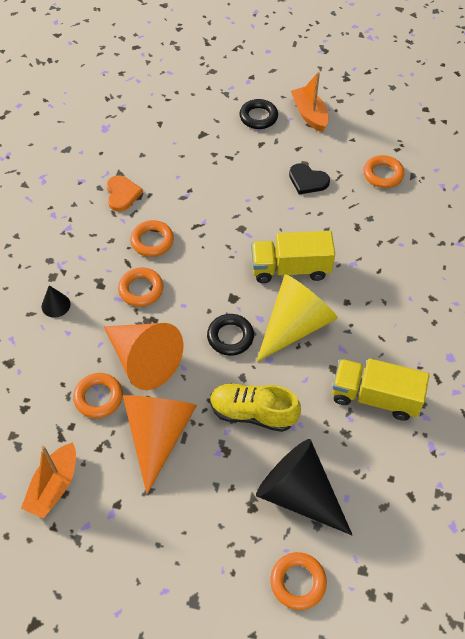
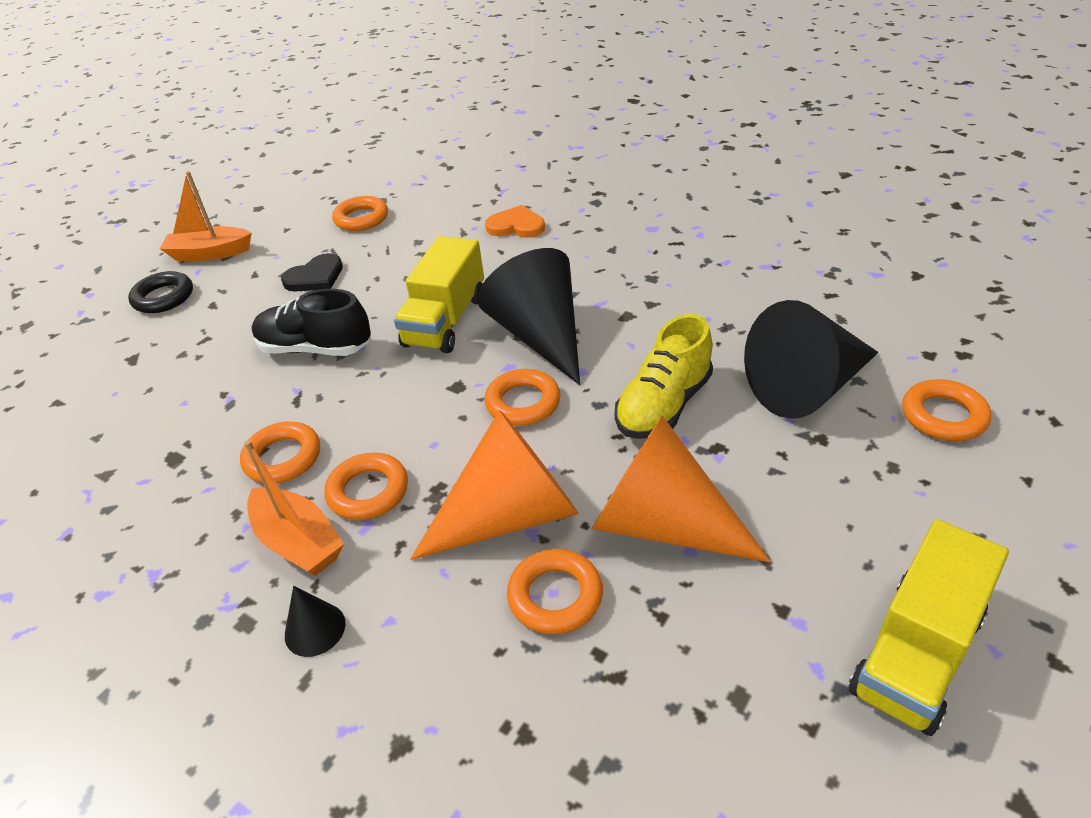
camera: 65 degrees left, 15 degrees down
(54, 486) = (721, 709): orange boat -> orange boat (298, 542)
(122, 194) = (153, 479): orange heart -> orange heart (516, 226)
(230, 337) = (523, 403): black ring -> orange ring
(240, 214) = (315, 349): none -> black shoe
(295, 325) = (540, 336): yellow cone -> black cone
(375, 397) = (682, 292): yellow truck -> yellow truck (916, 653)

